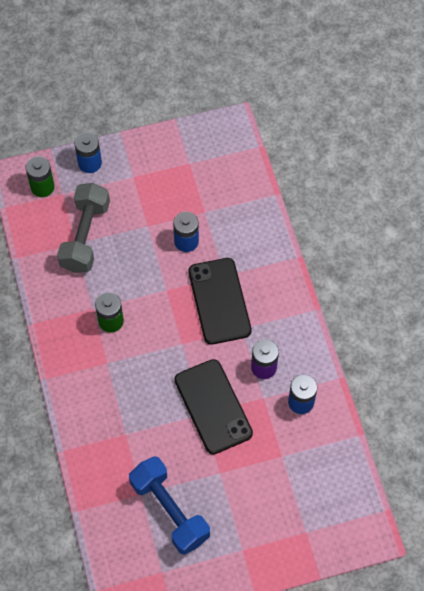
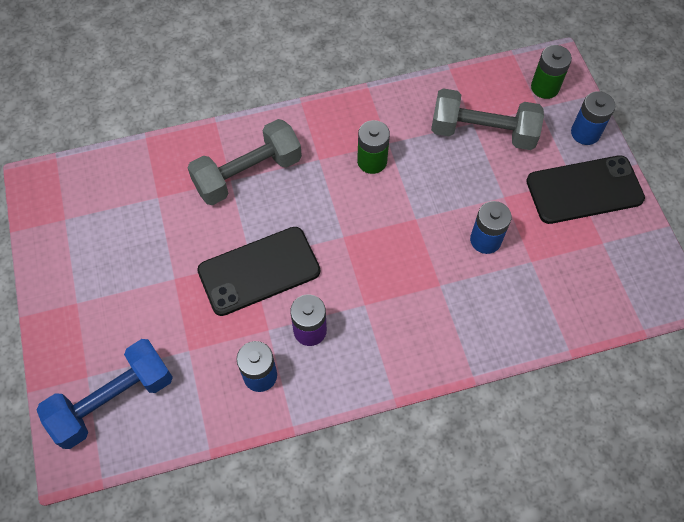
camera: 90 degrees right, 0 degrees up
(120, 419) = (248, 174): none -> grey dumbbell
(170, 510) = (134, 226): blue dumbbell -> blue dumbbell (113, 400)
(219, 301) = (402, 278): black phone -> black phone (584, 190)

